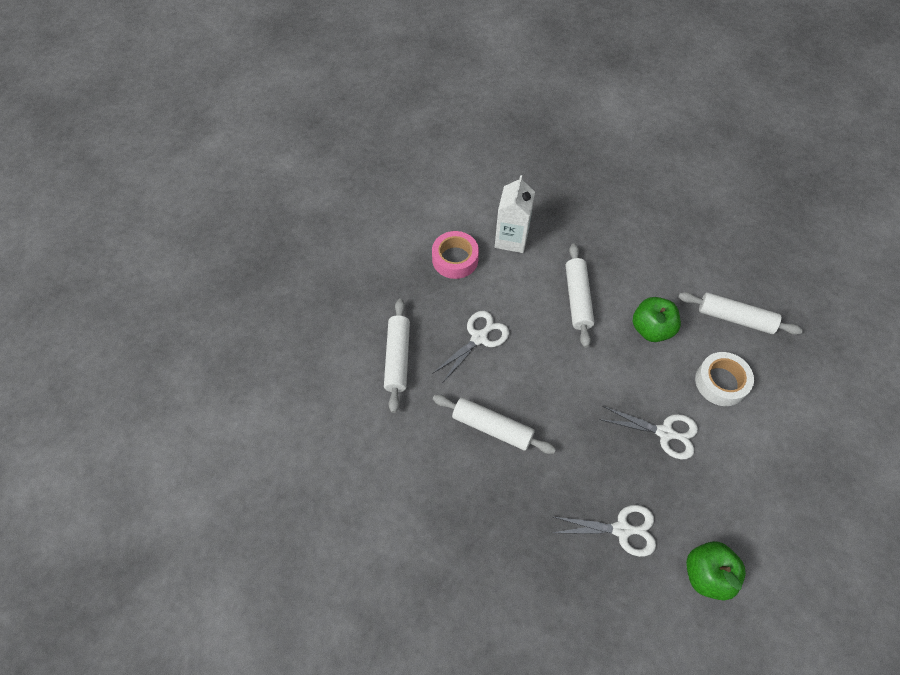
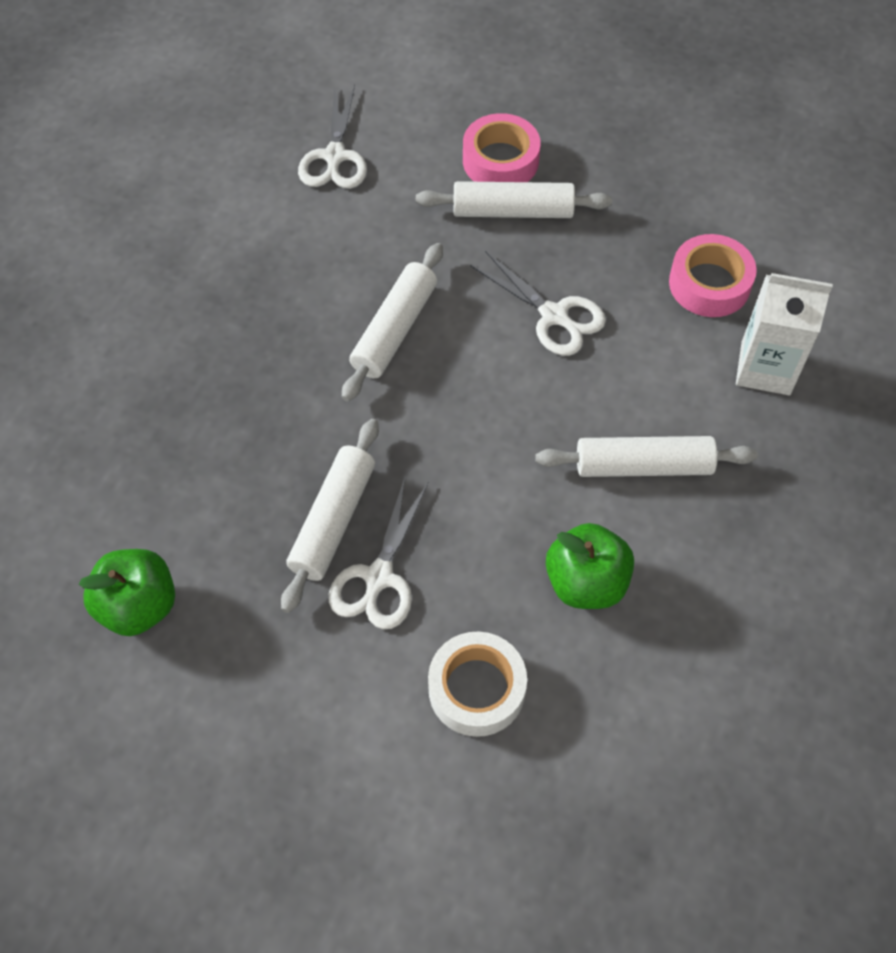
camera: 90 degrees right, 0 degrees up
(354, 364) = (500, 160): none -> pink tape
(621, 529) = (220, 493): white scissors -> white scissors (335, 156)
(735, 318) = (621, 743): white rolling pin -> white rolling pin (333, 521)

